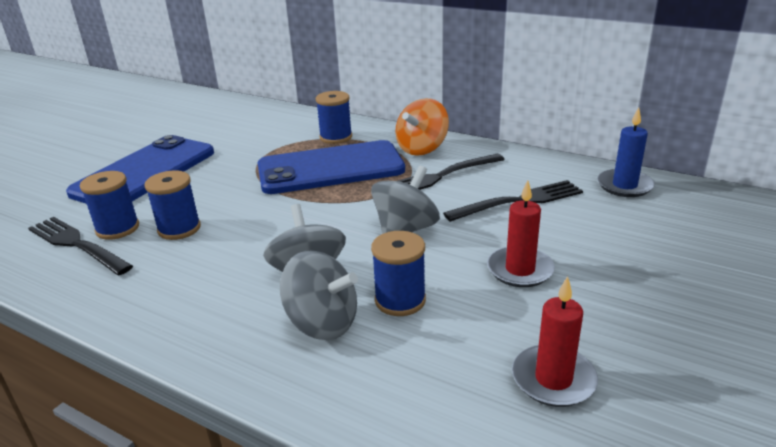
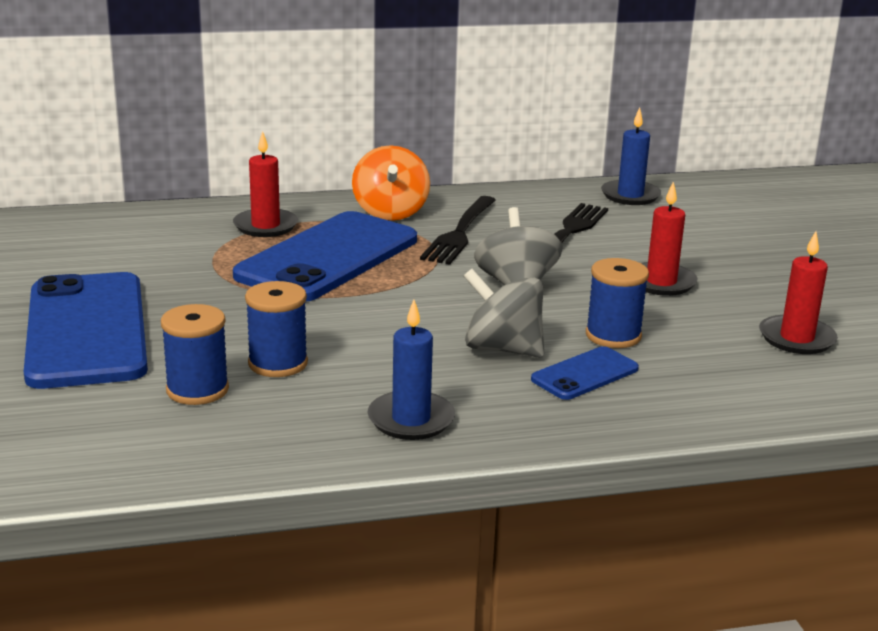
camera: 45 degrees left, 5 degrees down
(77, 244) = (182, 420): black fork -> none
(165, 302) = (411, 419): none -> blue candle
(322, 323) = (585, 374): grey spinning top -> blue phone
(336, 137) = (265, 226): blue spool -> red candle

